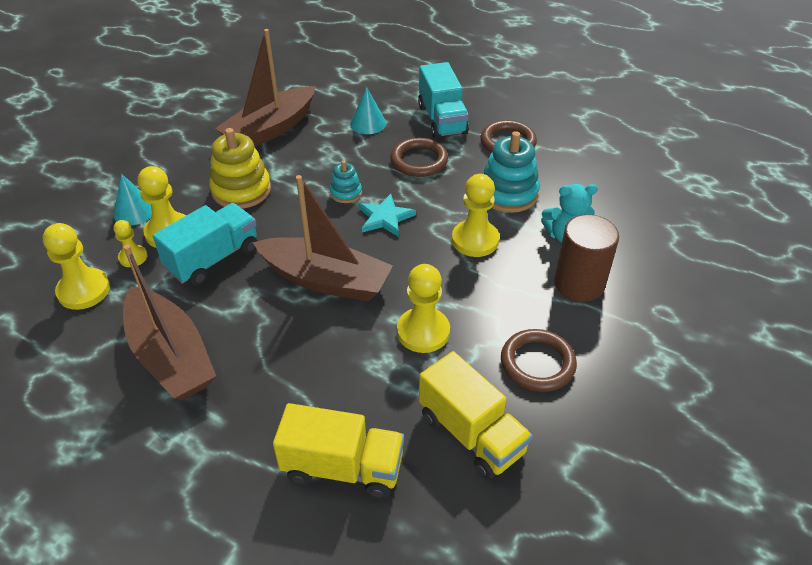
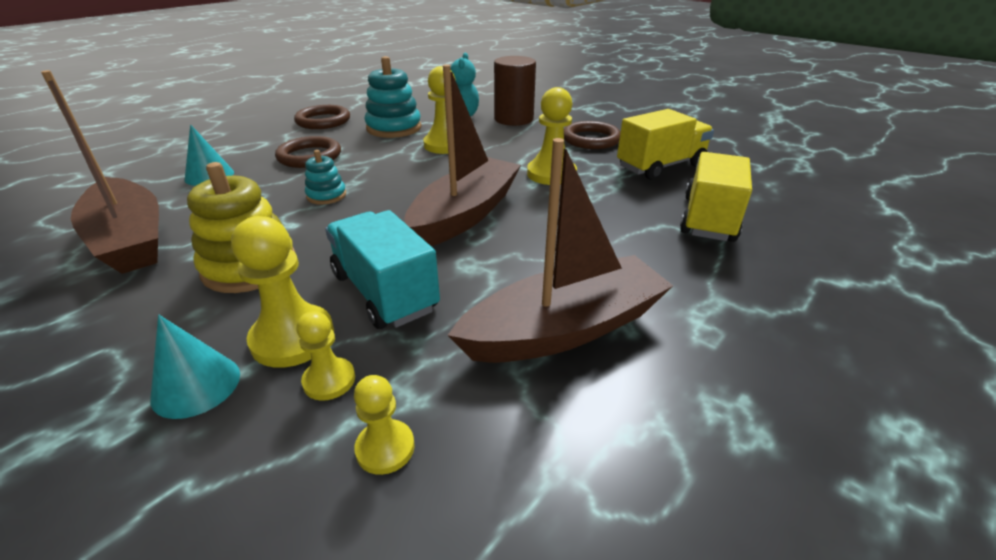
camera: 80 degrees left, 10 degrees down
(84, 290) = (385, 448): yellow pawn -> yellow pawn, size x0.58
(385, 217) = (386, 178): turquoise star -> none
(442, 119) = (253, 141): turquoise truck -> none

